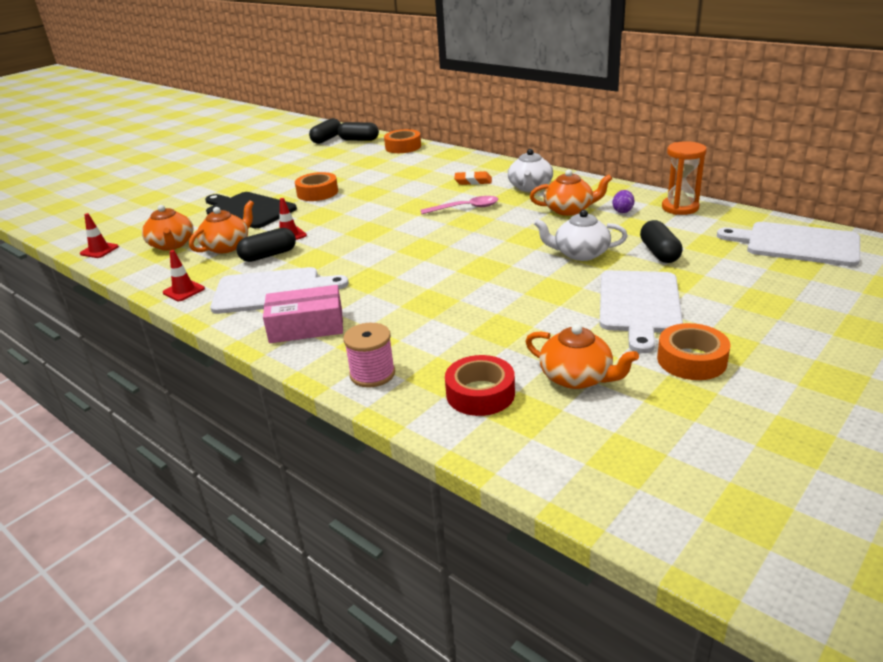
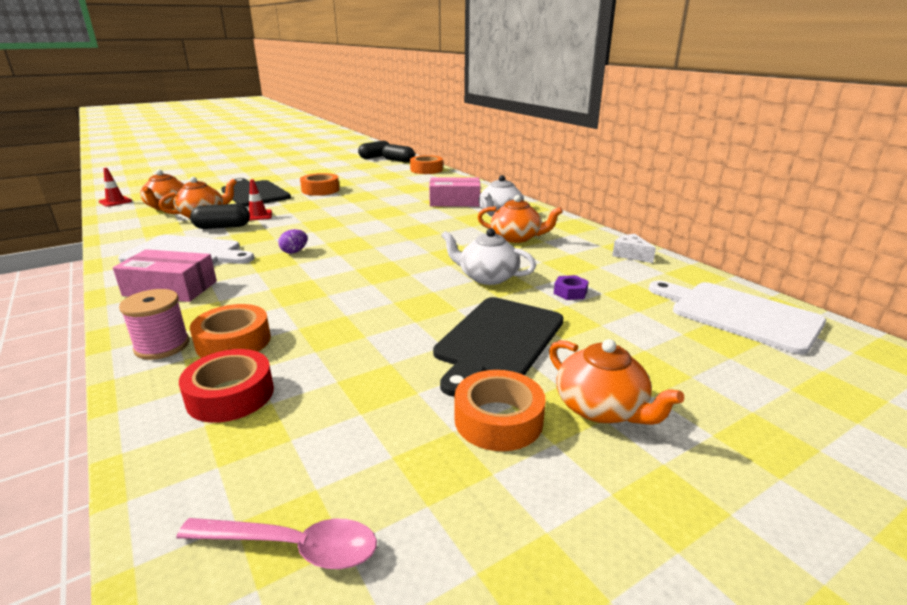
camera: 15 degrees right, 5 degrees down
(184, 291) = (125, 240): red traffic cone -> none
(429, 356) = (233, 341): none -> orange tape
(465, 208) = (424, 220): pink spoon -> pink spoon (293, 547)
(473, 181) = (454, 202): orange eraser -> pink box
(577, 377) = (347, 405): orange teapot -> orange teapot (601, 408)
(622, 211) = (568, 247): purple egg -> purple egg (294, 252)
(639, 305) = (498, 340): white cutting board -> black cutting board
(659, 253) = (570, 292): black capsule -> purple nut
(680, 208) = (631, 255): orange hourglass -> white cheese

